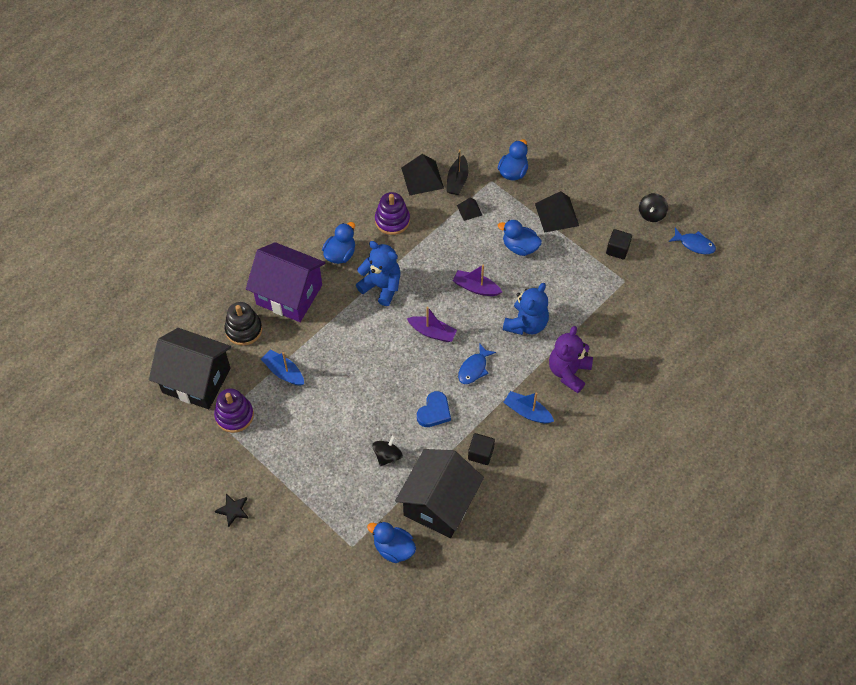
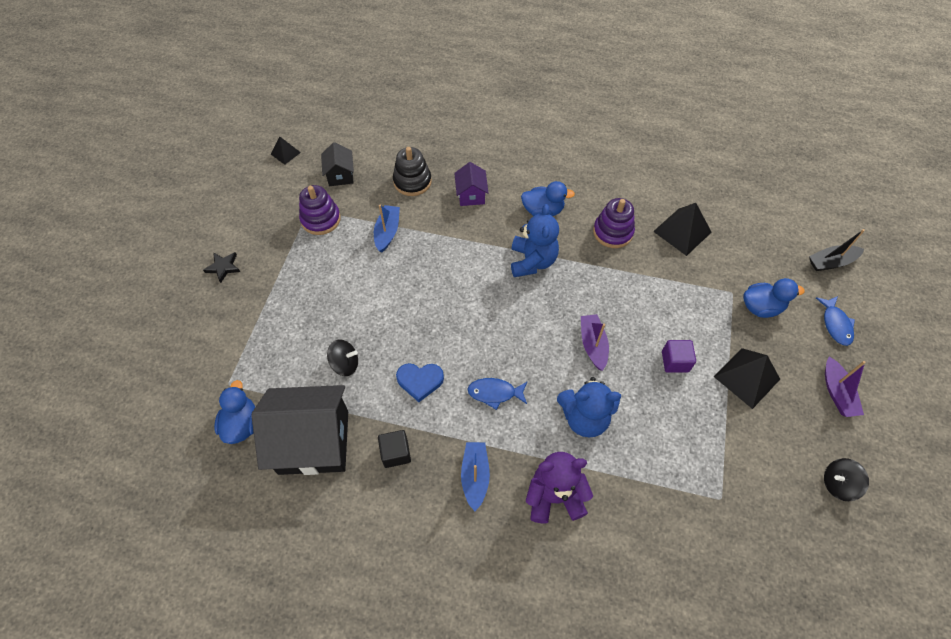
camera: 60 degrees right, 0 degrees up
(196, 380) = (340, 175): black house -> black house, size x0.48
(289, 294) = (471, 195): purple house -> purple house, size x0.48
(432, 332) = (511, 332): purple boat -> purple boat (837, 392)
(457, 180) = (705, 262): black boat -> black boat (831, 262)
(469, 210) = (680, 291): black pyramid -> black pyramid (285, 153)
(520, 247) = (675, 361): blue duck -> purple cube
(617, 249) = (756, 468): black cube -> none
(694, 244) = (841, 561): blue fish -> blue fish (835, 324)

